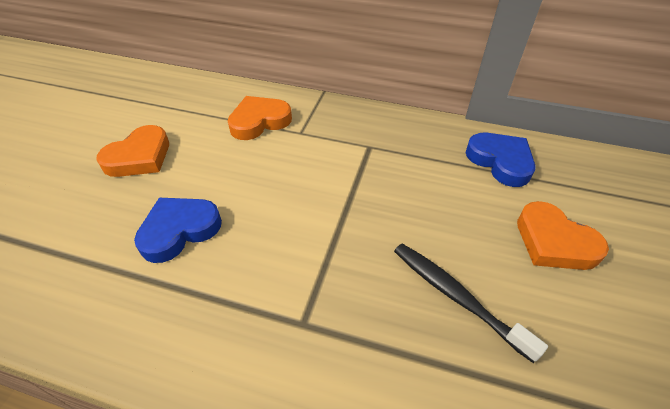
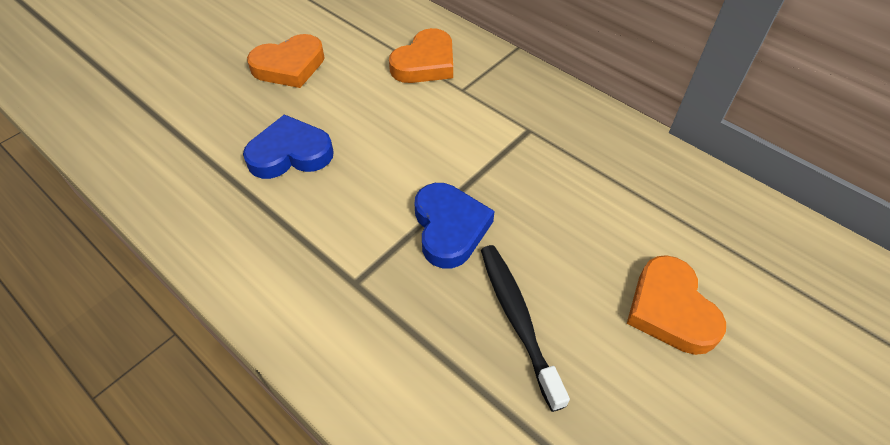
camera: 25 degrees right, 5 degrees up
(259, 121) = (425, 63): orange heart -> orange heart turned 135 degrees clockwise
(500, 161) = (674, 198): blue heart -> blue heart (449, 228)

